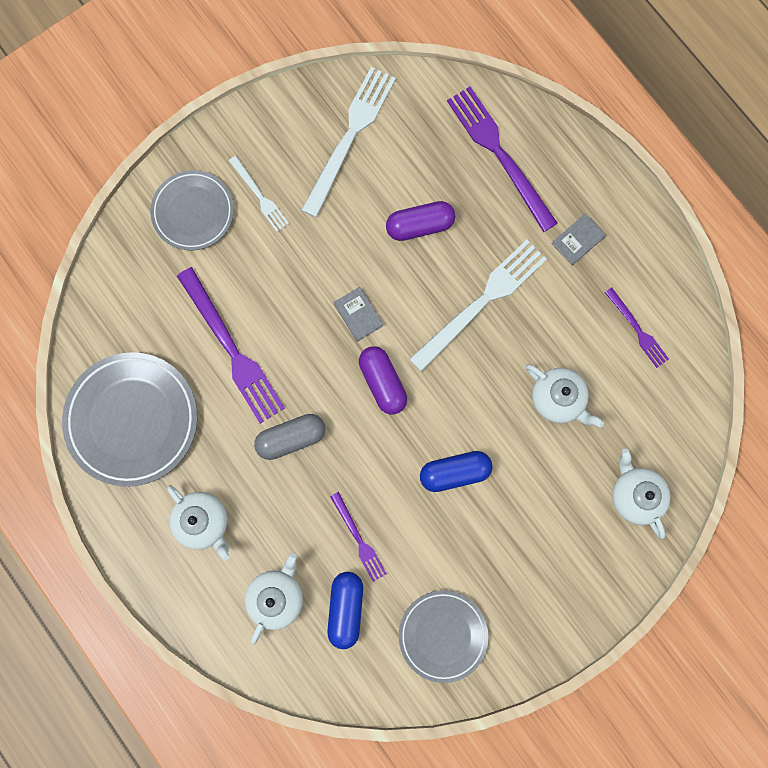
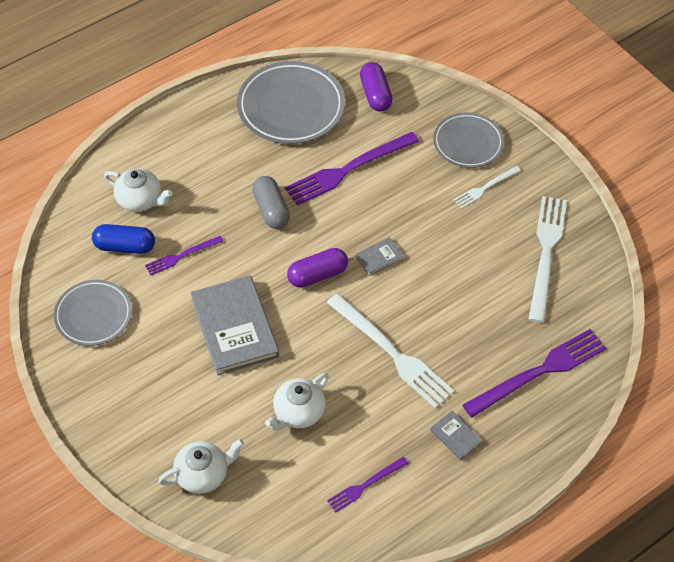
camera: 90 degrees right, 25 degrees down
(203, 521) = (205, 152): white teapot -> none
(350, 137) = (546, 253): white fork -> white fork turned 105 degrees counterclockwise
(420, 225) = (464, 305): purple capsule -> purple capsule (375, 95)
(454, 472) = (234, 327): blue capsule -> grey book

